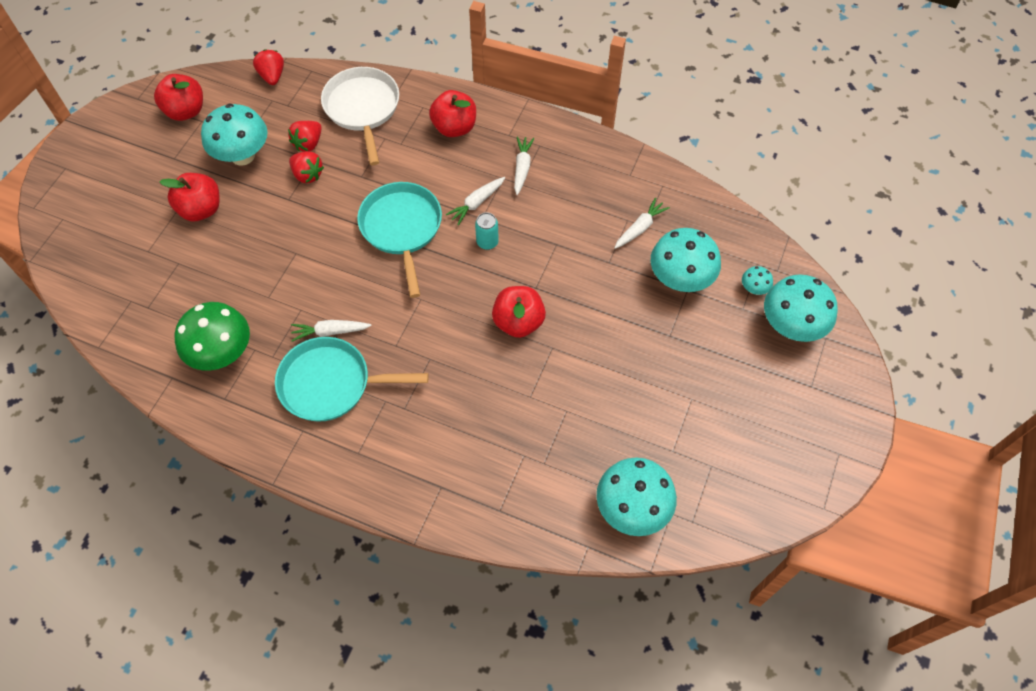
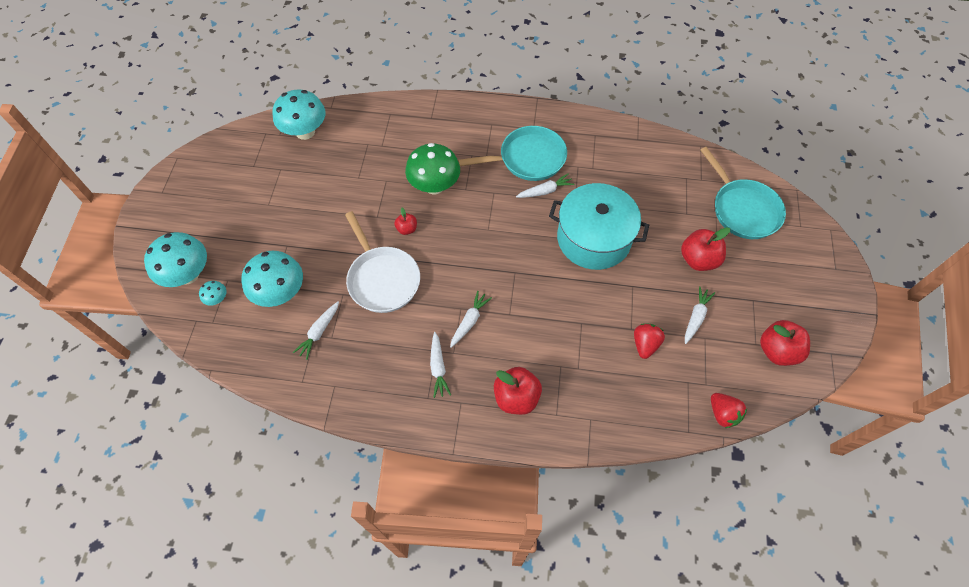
camera: 165 degrees right, 0 degrees up
(222, 353) = (613, 161): green mushroom -> green mushroom (434, 186)
(243, 155) = (696, 317): turquoise mushroom -> white carrot
(302, 259) = (593, 238): none -> turquoise pot
(307, 175) = (628, 312): red strawberry -> none
(363, 109) = (614, 397): white pan -> white pan (382, 279)
(402, 228) = (525, 282): turquoise pan -> turquoise pan (742, 209)
(487, 242) = (449, 287): turquoise can -> none
(518, 322) = (407, 229): red apple -> red apple, size x0.54

